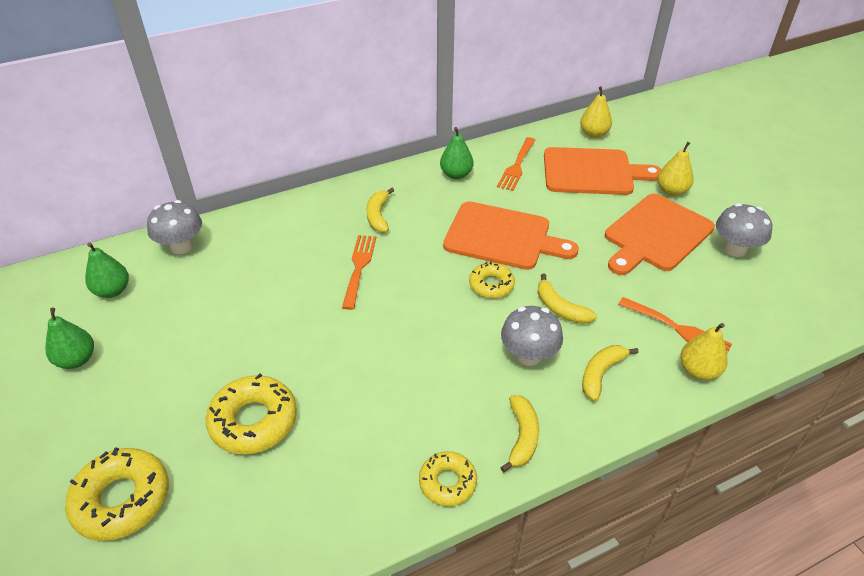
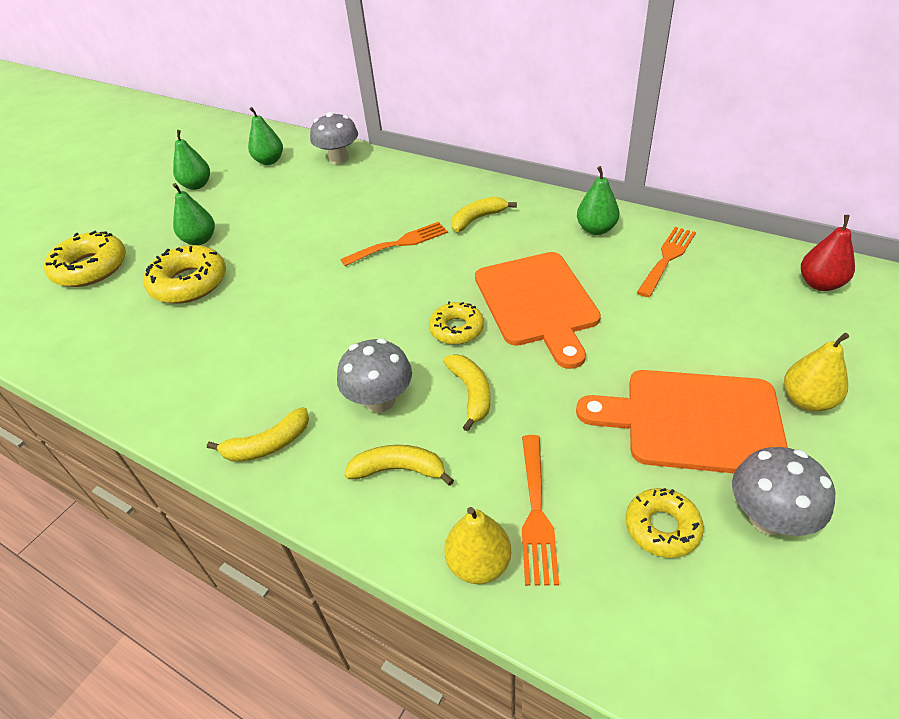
camera: 60 degrees right, 0 degrees up
(188, 390) = (200, 240): none -> green pear
(447, 482) = (185, 419): yellow donut -> yellow donut (662, 527)
(517, 166) = (667, 258): orange fork -> orange fork turned 135 degrees clockwise
(560, 308) = (471, 393): yellow banana -> yellow banana turned 150 degrees clockwise
(592, 172) = (741, 315): orange cutting board -> none
(593, 134) = (820, 284): yellow pear -> red pear

